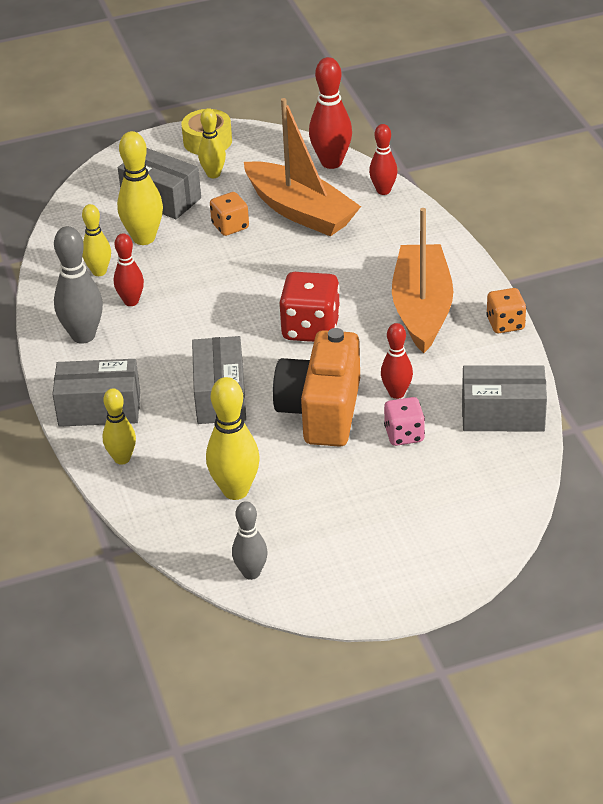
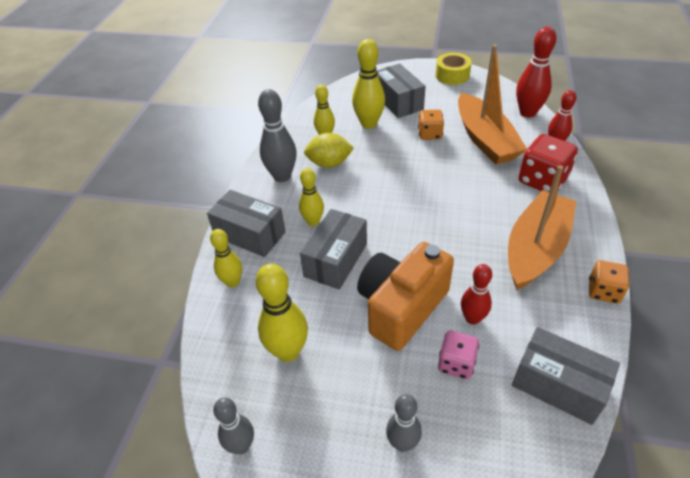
camera: 30 degrees right, 5 degrees up
(131, 301) = (329, 163): red bowling pin -> yellow lemon
(213, 174) = (442, 97): yellow bowling pin -> yellow bowling pin (313, 221)
(310, 328) = (437, 231): red dice -> red dice (542, 180)
(395, 510) = (402, 443): none -> grey bowling pin

